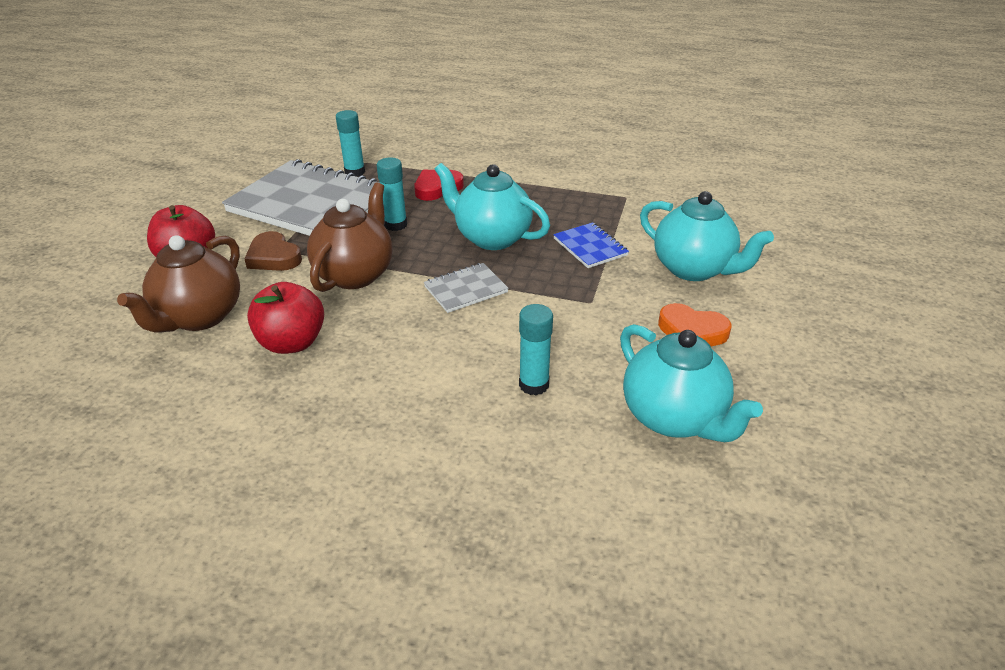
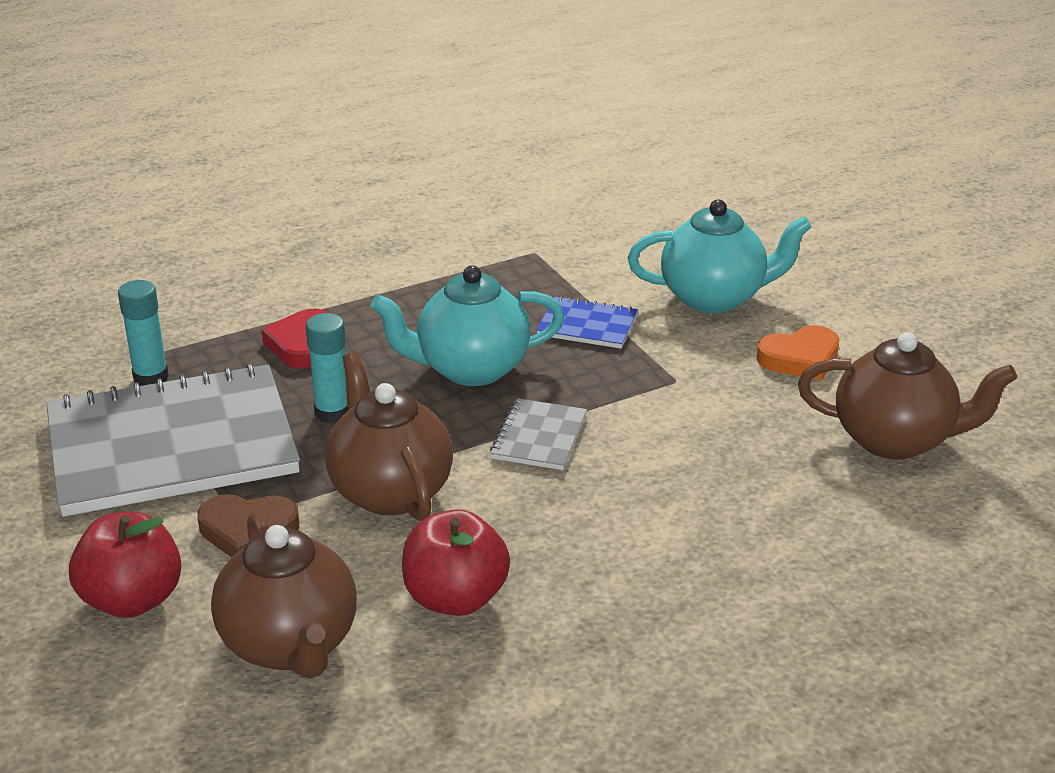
camera: 45 degrees left, 5 degrees down
(534, 385) = (751, 484): turquoise glue stick -> none
(673, 418) = (895, 440): turquoise teapot -> brown teapot

